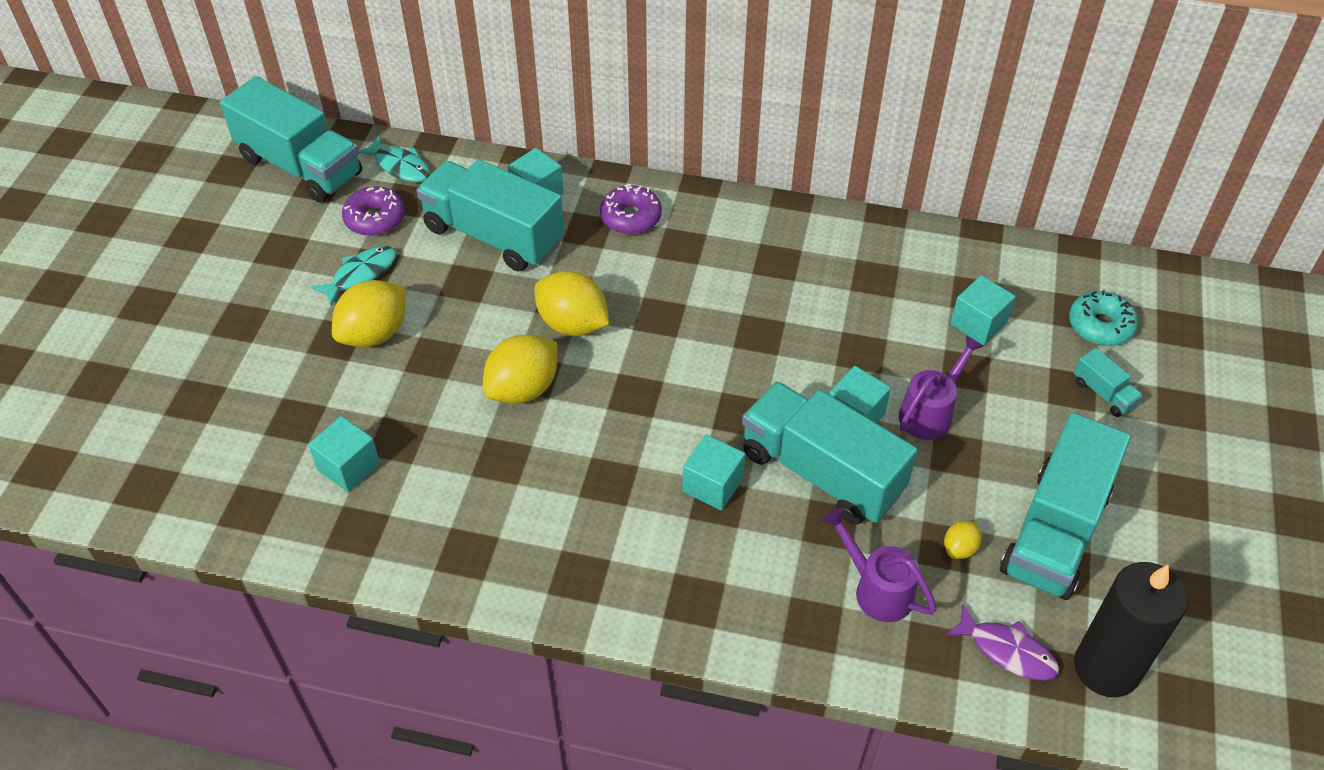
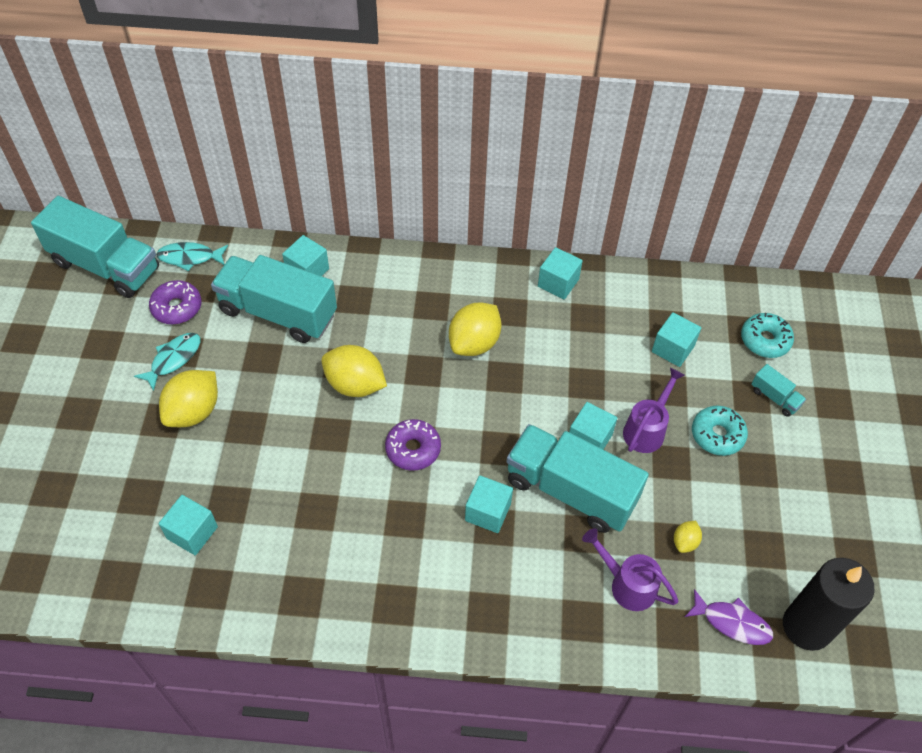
camera: 10 degrees left, 5 degrees up
(400, 166) = (190, 257): turquoise fish -> turquoise fish turned 150 degrees clockwise
(523, 389) = (324, 446): yellow lemon -> yellow lemon (474, 343)
(631, 217) = (387, 285): purple donut -> purple donut (413, 449)
(843, 235) = (558, 283): none -> turquoise cube
(1021, 429) = (717, 435): none -> turquoise donut
(1055, 531) = (754, 518): turquoise truck -> none

